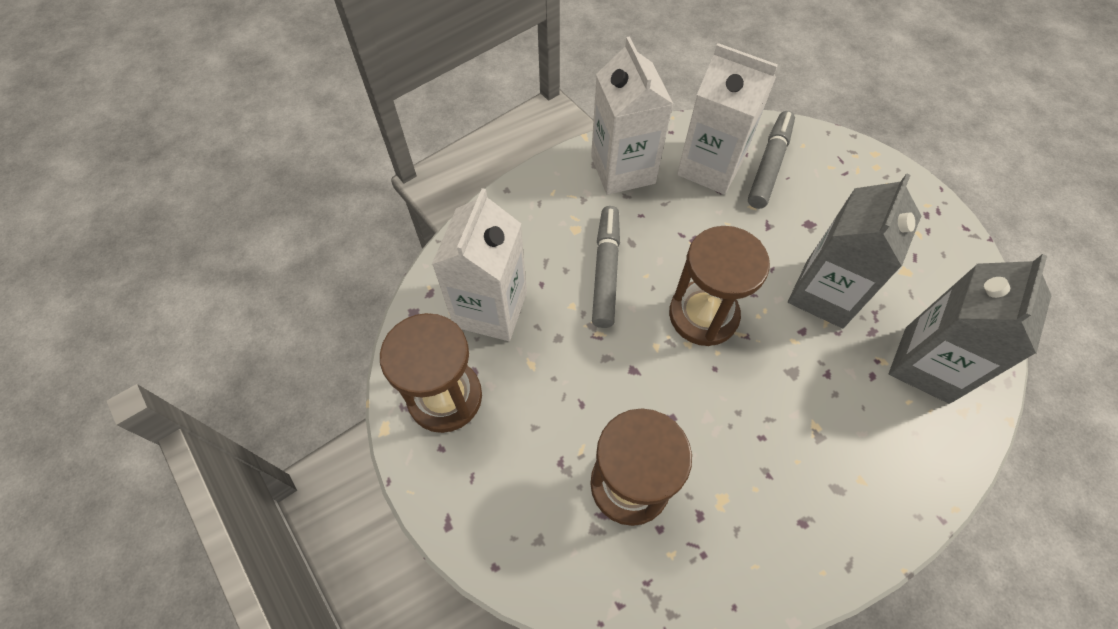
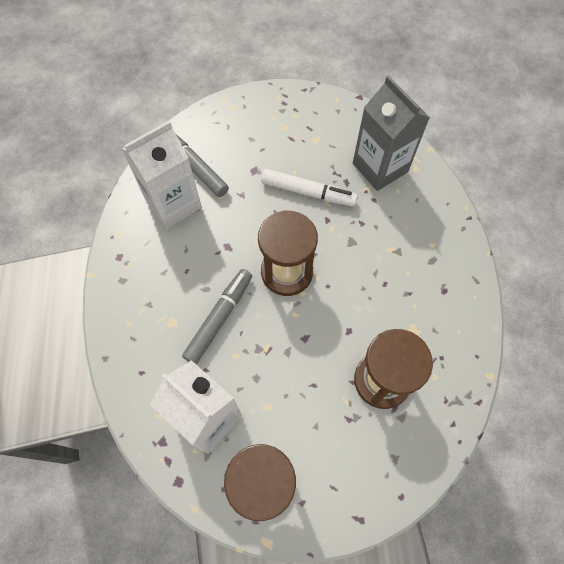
camera: 65 degrees left, 5 degrees up
(606, 271) = (219, 318): grey marker -> grey marker turned 90 degrees clockwise
(623, 170) = (139, 263): white carton -> none
(824, 294) = (308, 192): grey carton -> white marker

